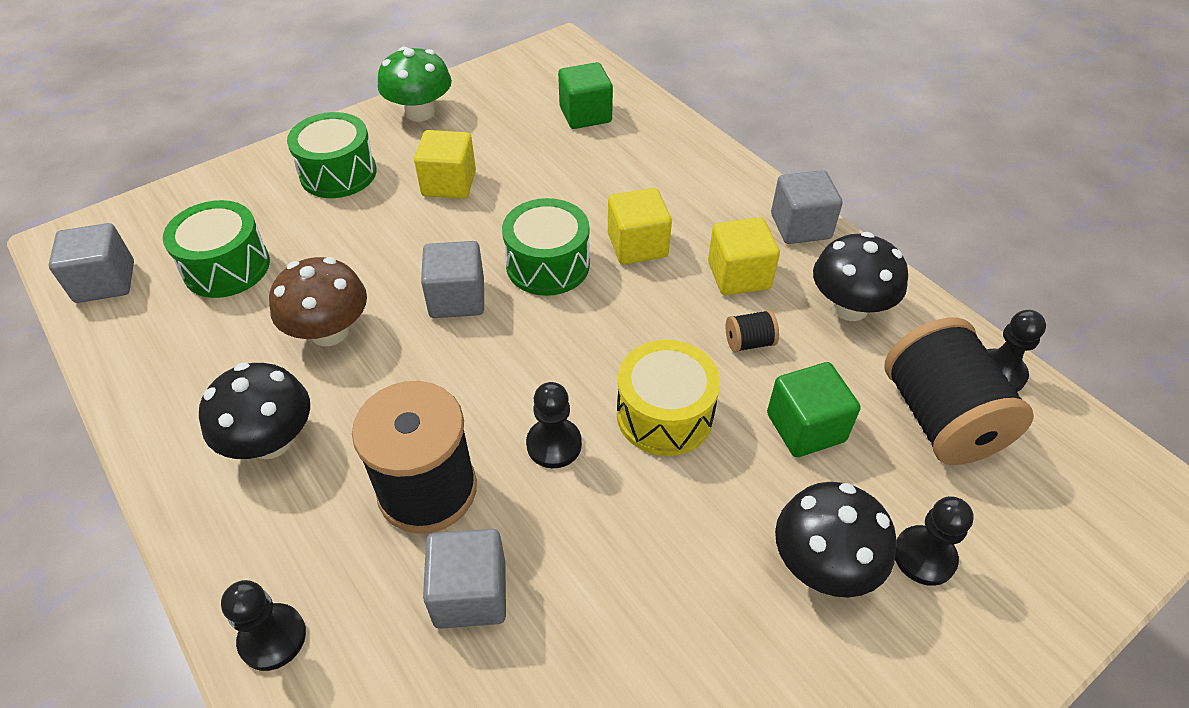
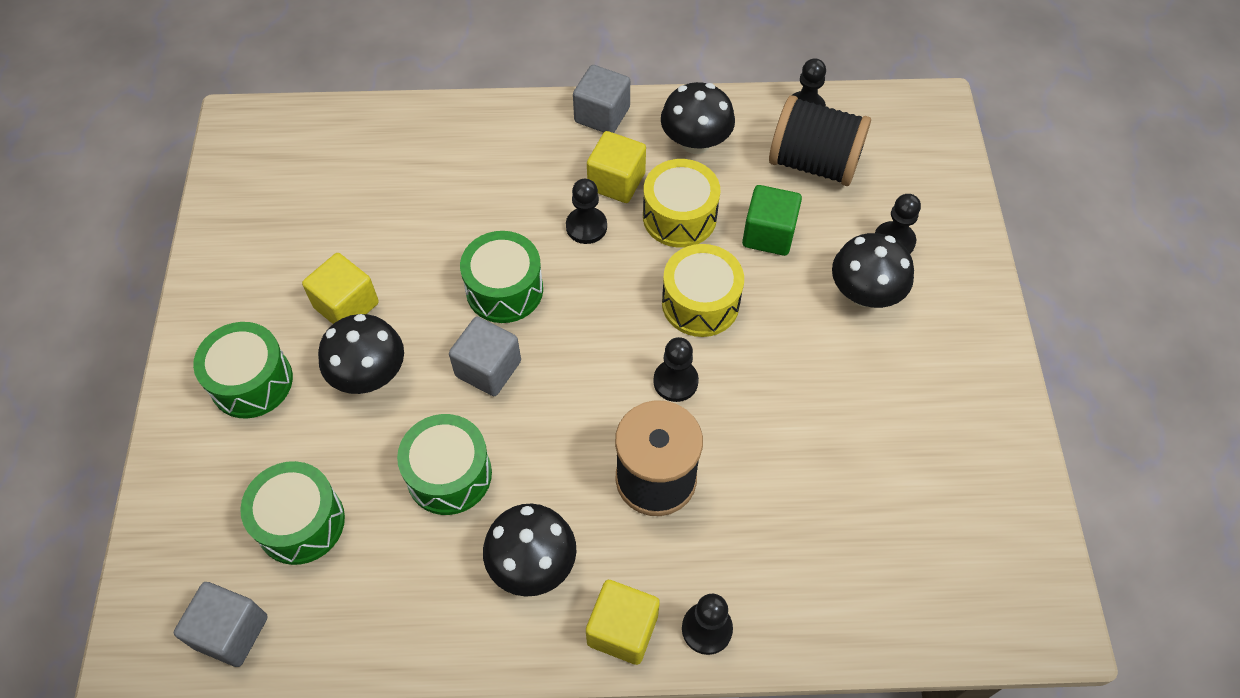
camera: 55 degrees left, 10 degrees up
(329, 331) = (449, 474): brown mushroom -> green drum
(394, 230) = (369, 374): none -> black mushroom
(420, 112) = (225, 277): green mushroom -> none
(470, 593) = (755, 493): grey cube -> none
(585, 115) = (351, 162): green cube -> none
(637, 245) = (534, 221): yellow cube -> yellow cube (622, 630)
(667, 282) = (586, 227): none -> black pawn
(749, 342) = (679, 217): black spool -> yellow drum

